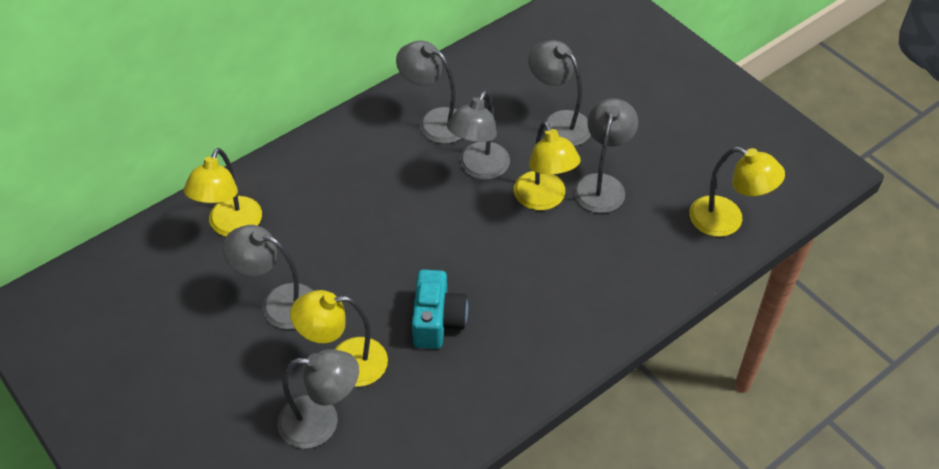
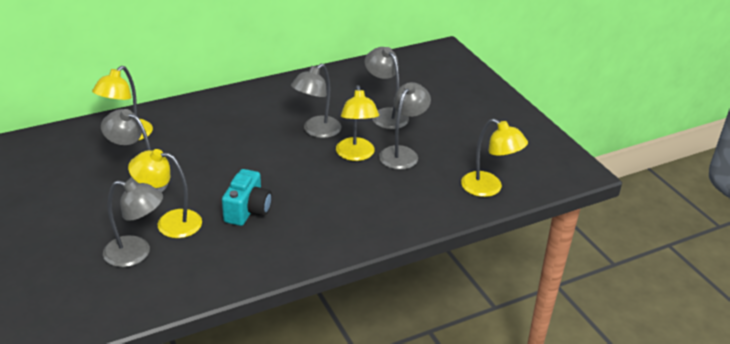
camera: 10 degrees right, 15 degrees down
(434, 121) = (296, 101): grey lamp -> none

